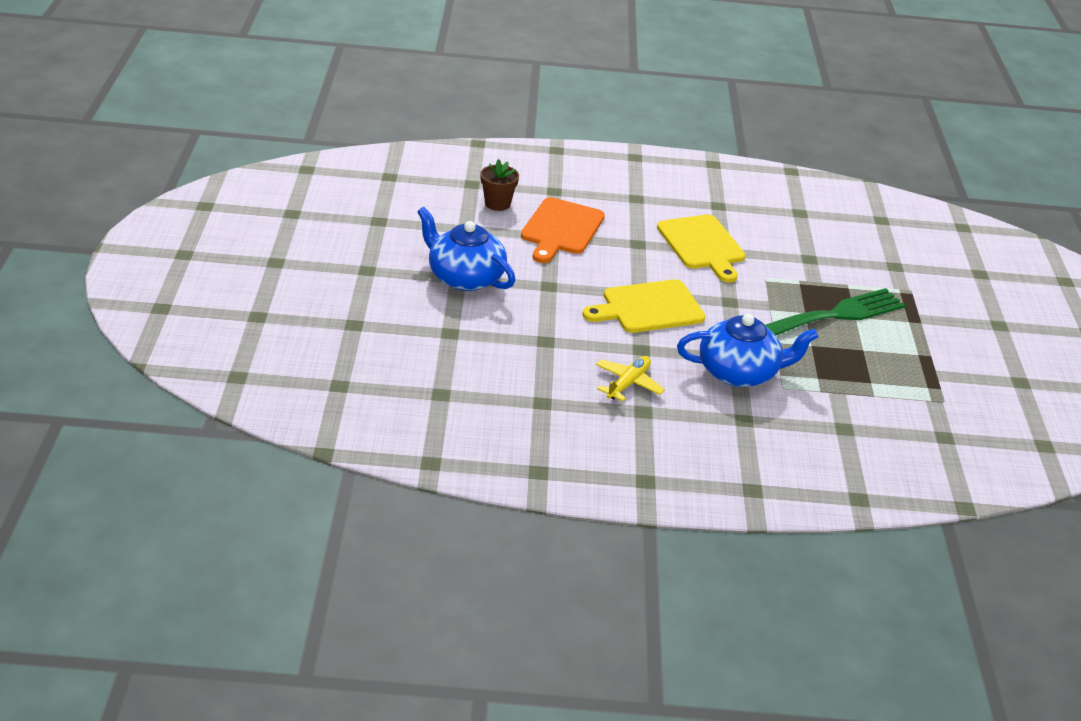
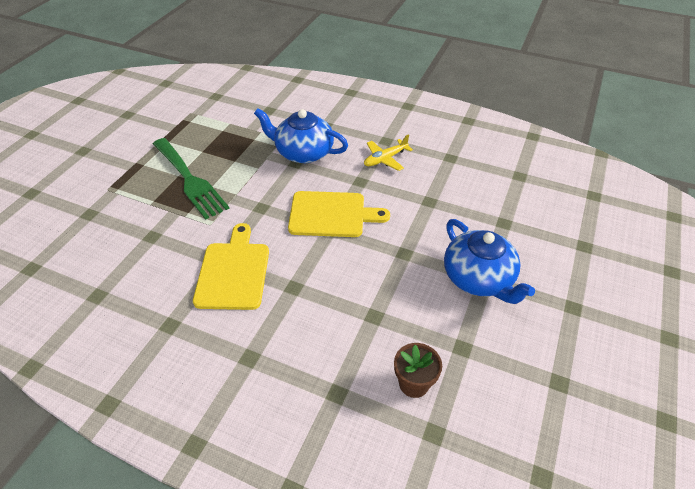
camera: 155 degrees left, 10 degrees up
(561, 229) = (359, 324): orange cutting board -> none
(836, 315) = (190, 180): green fork -> green fork turned 120 degrees counterclockwise

